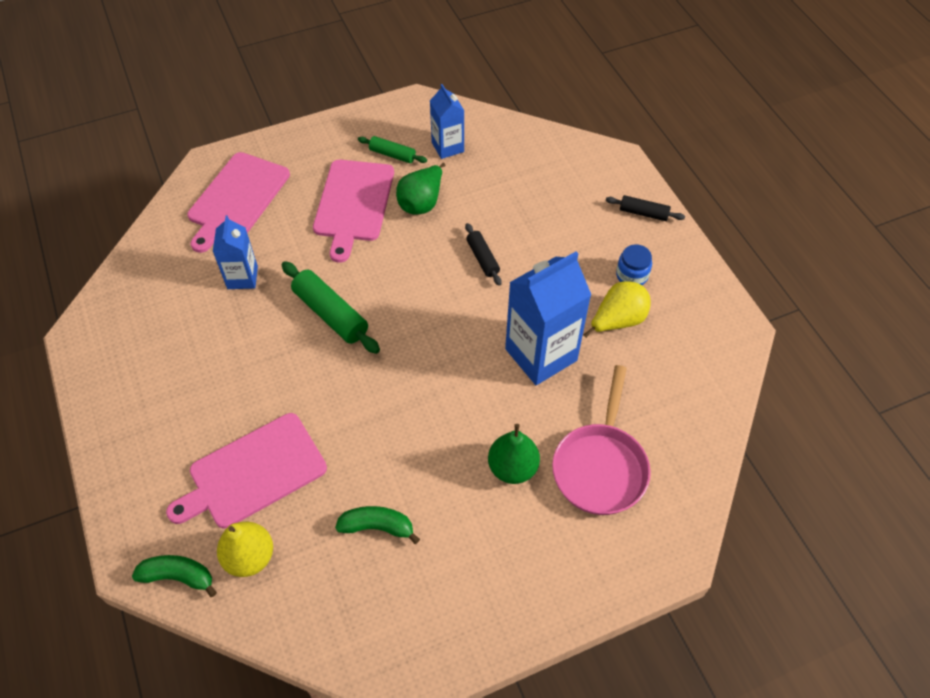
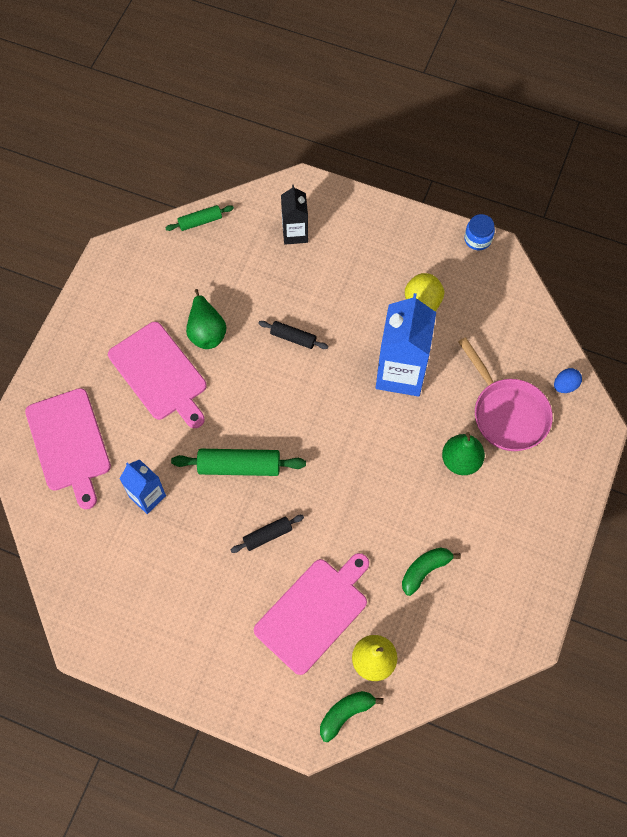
camera: 45 degrees left, 10 degrees up
(253, 472) = (314, 612): pink cutting board -> pink cutting board turned 150 degrees counterclockwise
(392, 155) = (142, 312): green rolling pin -> green rolling pin (200, 222)
(447, 147) = (175, 272): blue carton -> none
(573, 187) = (295, 233): none -> black carton
(632, 275) = (398, 268): blue jar -> blue jar (477, 239)
(643, 213) = (359, 215): black rolling pin -> black rolling pin (267, 535)
(684, 491) = (565, 385): none -> blue egg

